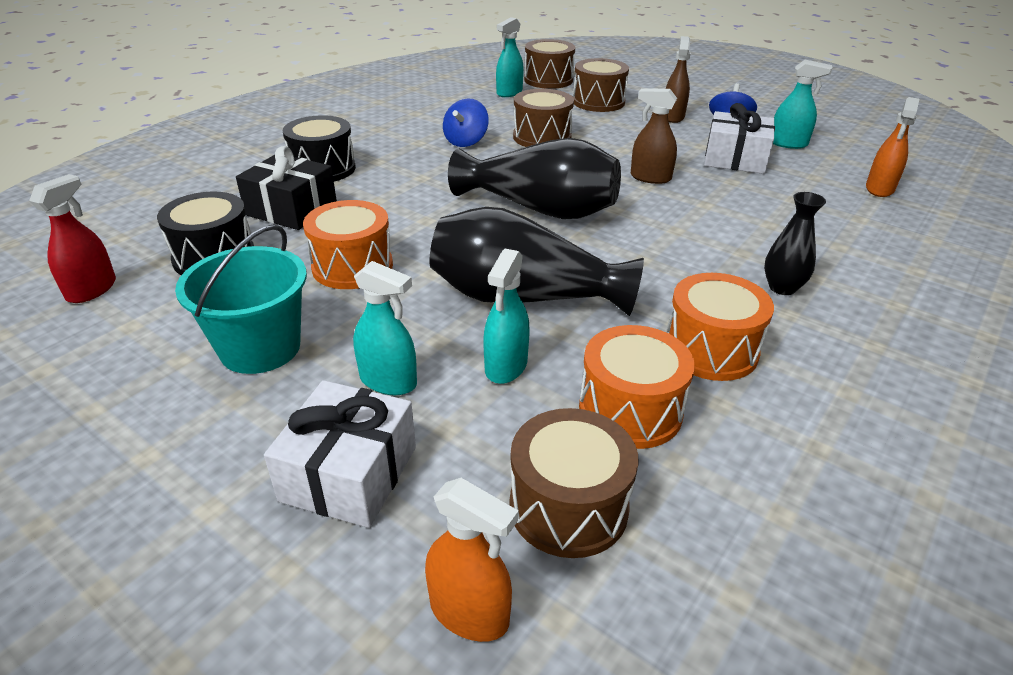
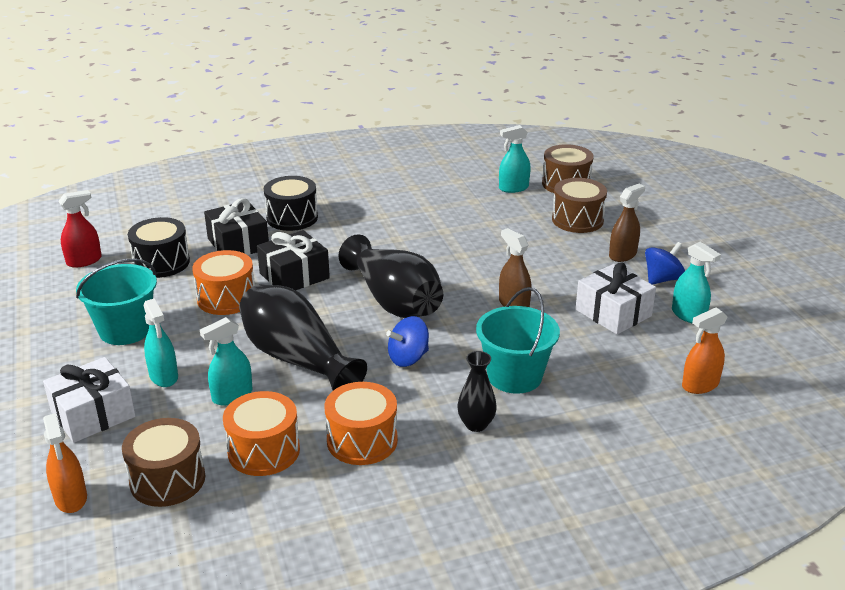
camera: 35 degrees right, 5 degrees down
(402, 220) = (294, 276): none -> black gift
(466, 141) = (417, 225): blue spinning top -> blue spinning top (408, 358)
(542, 137) = (480, 240): brown drum -> none
(744, 234) = (514, 376): none -> turquoise bucket

